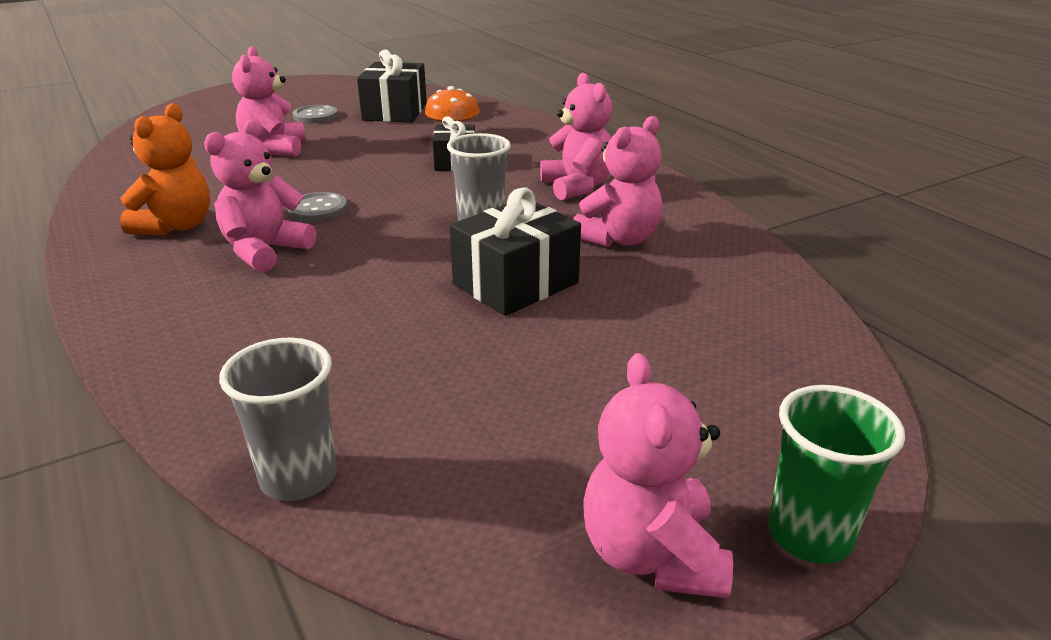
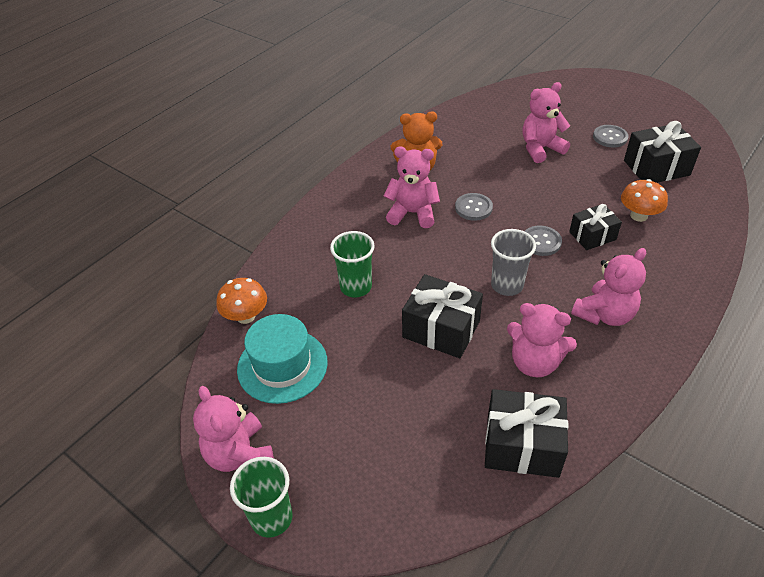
camera: 70 degrees right, 15 degrees up
(298, 477) = (246, 316): grey cup -> orange mushroom
(361, 333) = (356, 287): none -> green cup
(431, 188) = (541, 242): none -> grey button
(469, 451) = (282, 365): none -> turquoise hat
(652, 554) = (239, 454): pink teddy bear -> pink teddy bear turned 90 degrees counterclockwise
(739, 277) = (522, 445): none -> black gift

